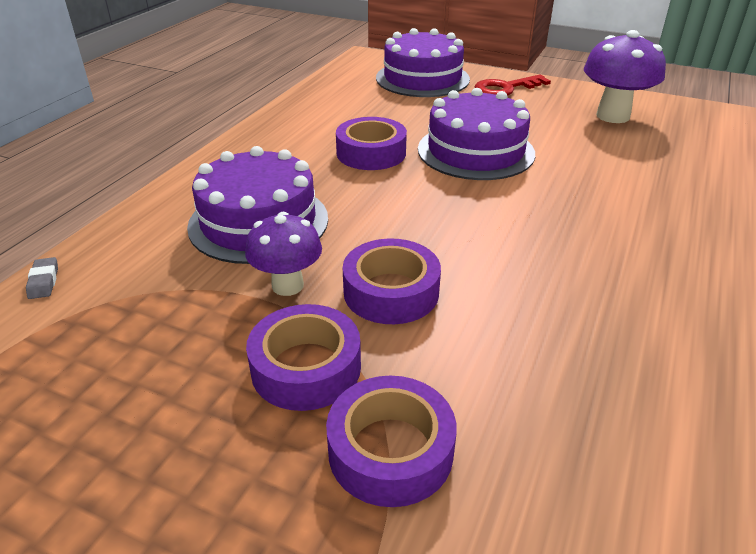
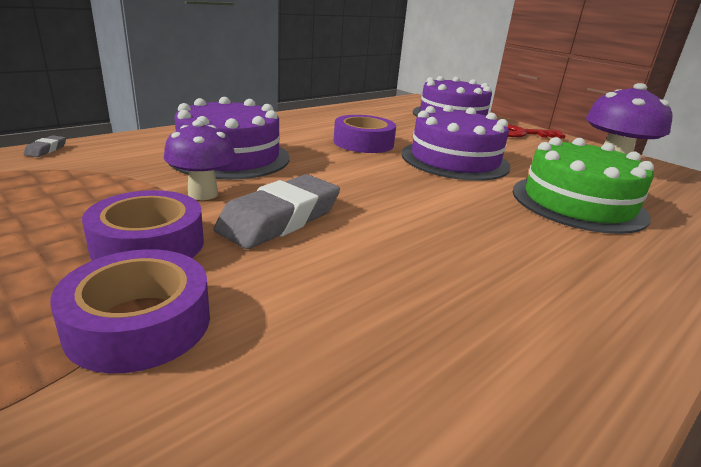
camera: 20 degrees right, 10 degrees down
(391, 292) = (280, 219): purple tape -> grey eraser
(615, 177) = (578, 203): none -> green cake

